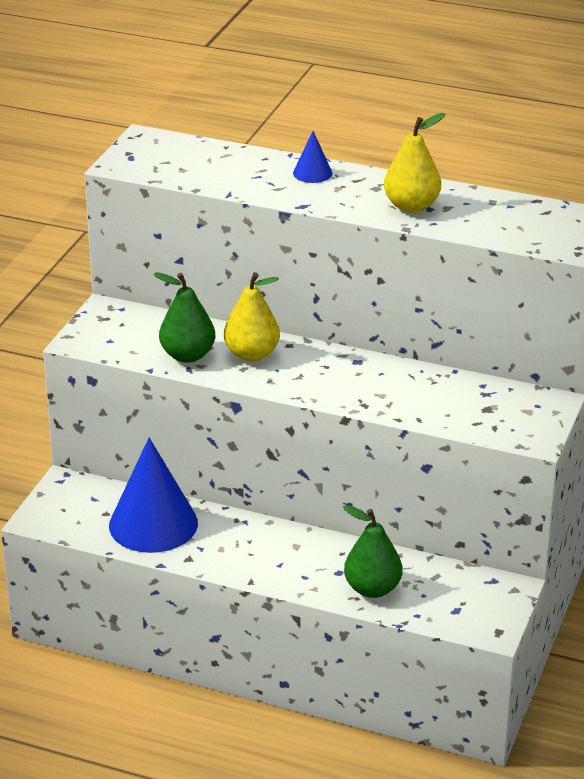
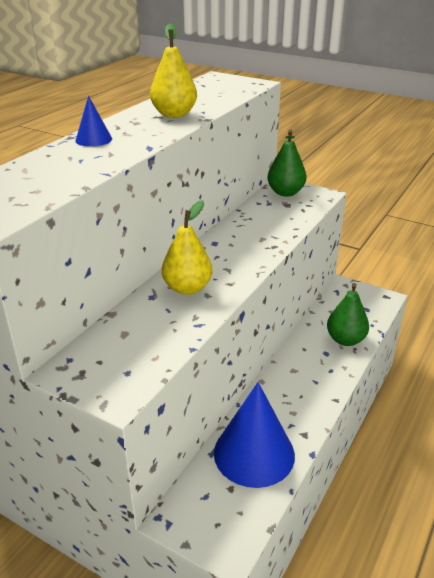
camera: 80 degrees left, 0 degrees up
(187, 355) = (176, 323): green pear -> green pear (285, 192)

